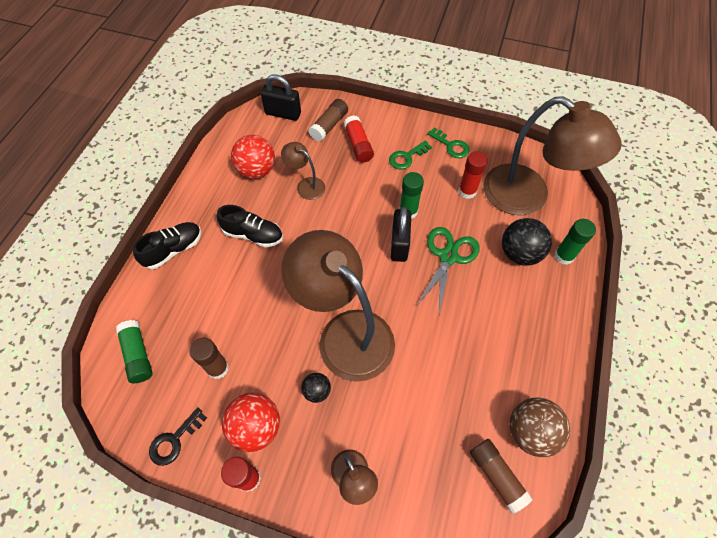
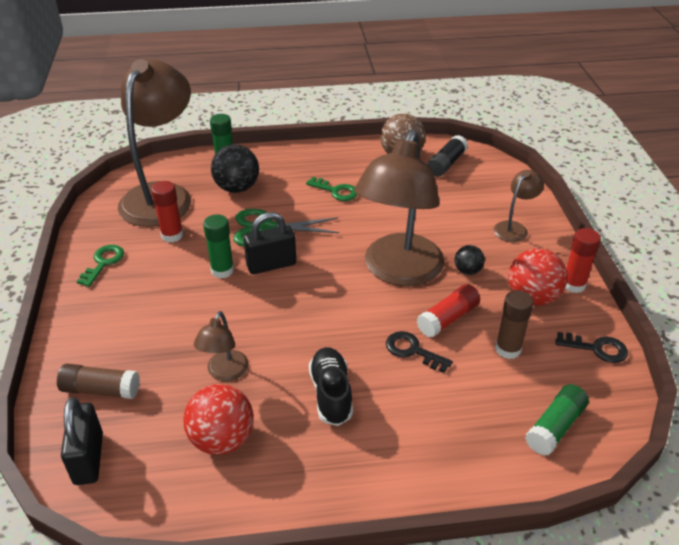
camera: 115 degrees left, 20 degrees down
(173, 250) = (406, 470): black shoe -> none
(258, 300) = (412, 350): none -> black key
(358, 145) = (130, 345): red glue stick -> red glue stick (448, 319)
(406, 157) = (137, 294): green key -> green key (336, 191)
(497, 476) = (446, 164): brown glue stick -> black glue stick

